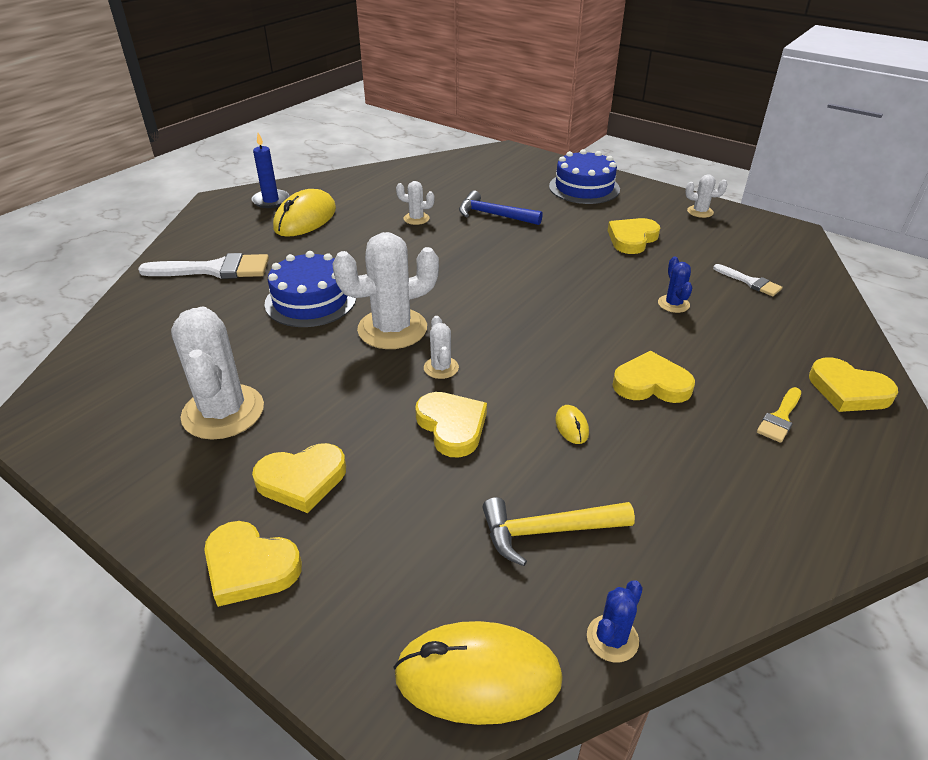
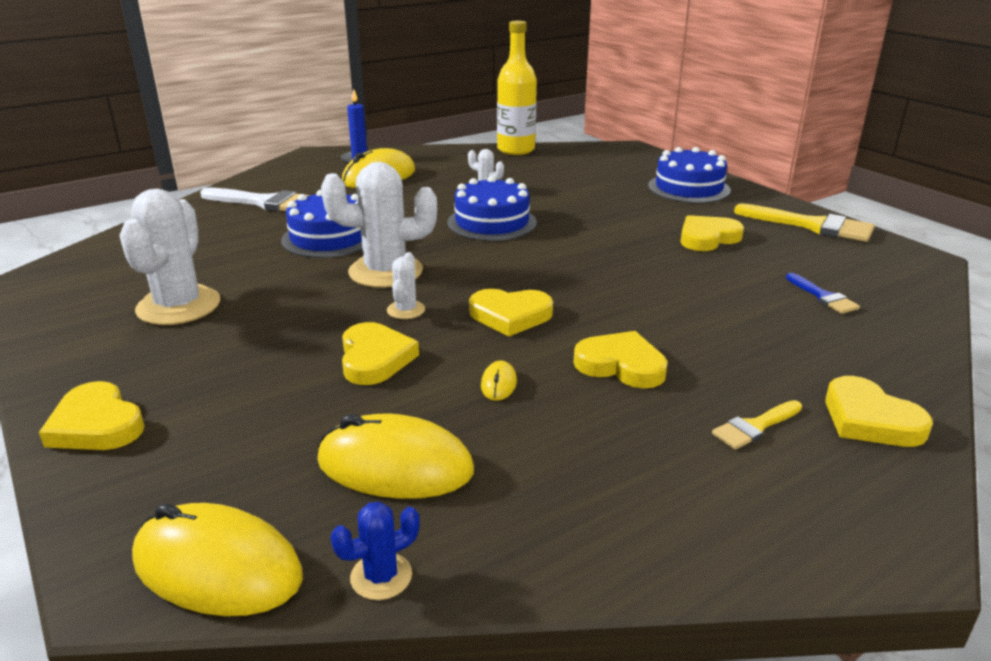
camera: 20 degrees right, 10 degrees down
(302, 480) = (199, 370): yellow heart -> yellow heart (510, 316)
(410, 166) = (516, 150): none -> yellow bottle
(447, 255) = (492, 222): none -> blue cake
(494, 215) = (568, 198): blue hammer -> none
(548, 531) = (395, 466): yellow hammer -> yellow mouse
(673, 304) = (708, 301): blue cactus -> none
(700, 212) = (812, 225): white cactus -> yellow brush
(750, 282) = (823, 297): white brush -> blue brush

